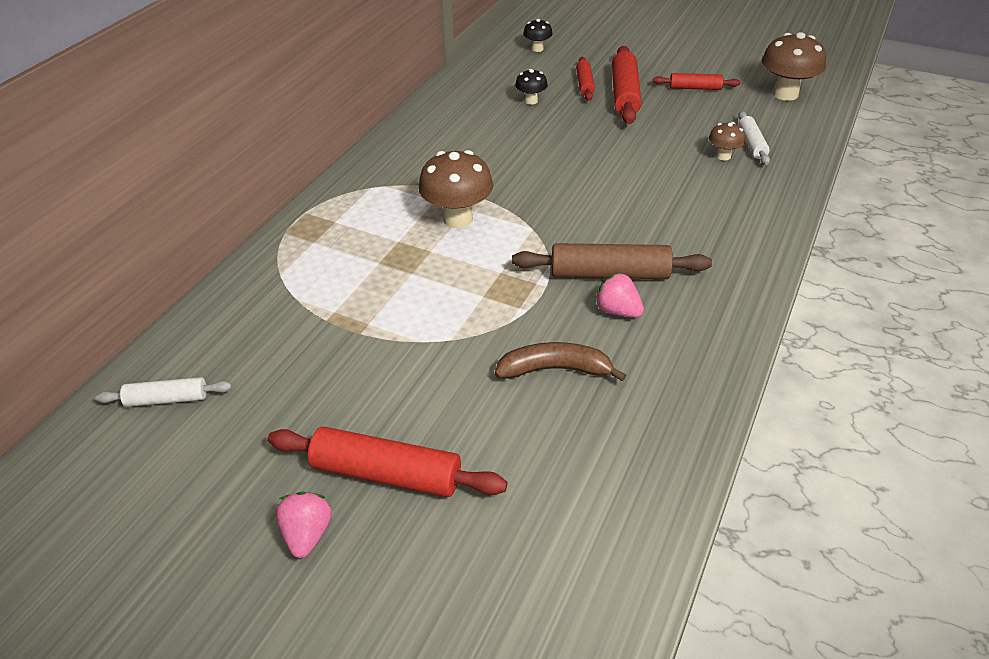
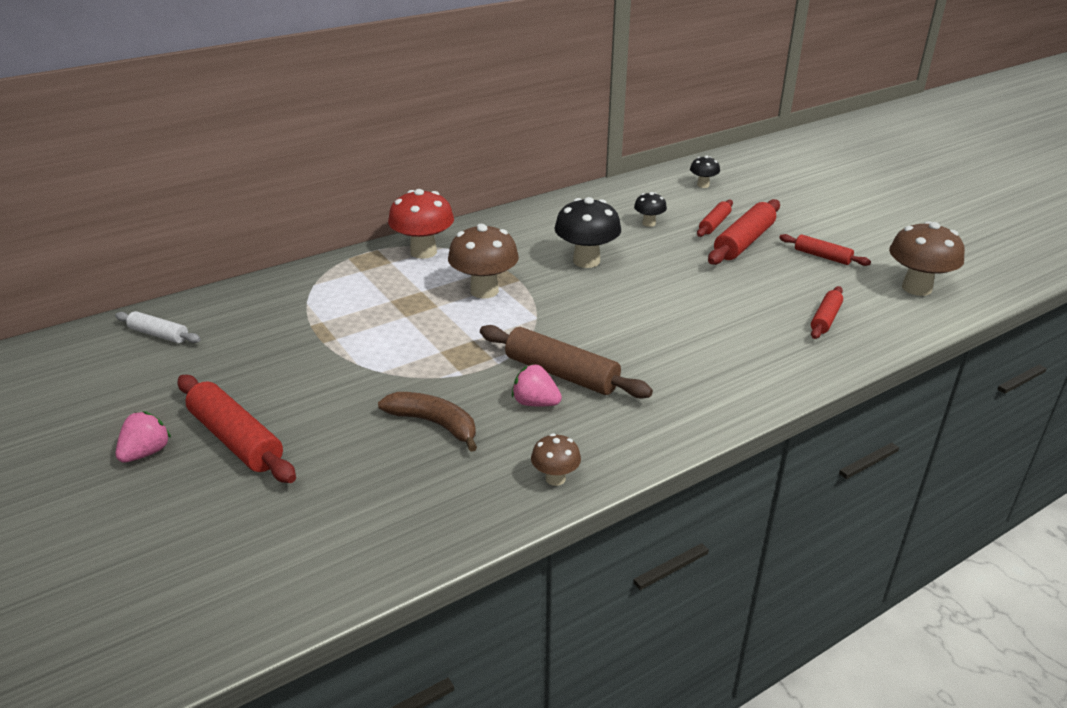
camera: 30 degrees right, 10 degrees down
(356, 199) = (423, 252): none -> red mushroom
(516, 156) = (586, 261): none -> black mushroom
(617, 311) = (535, 403): pink strawberry -> pink strawberry turned 45 degrees counterclockwise
(723, 156) = (782, 320): brown mushroom -> brown mushroom (555, 478)
(751, 144) = (825, 319): white rolling pin -> red rolling pin

